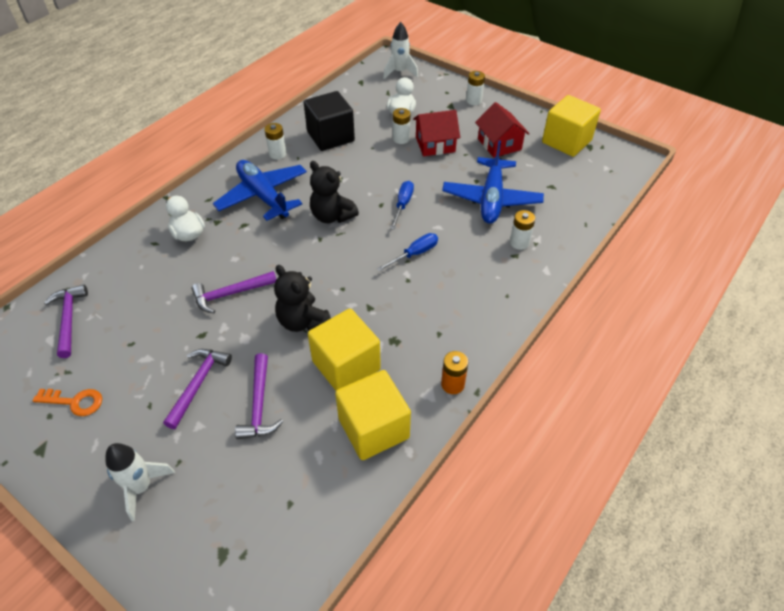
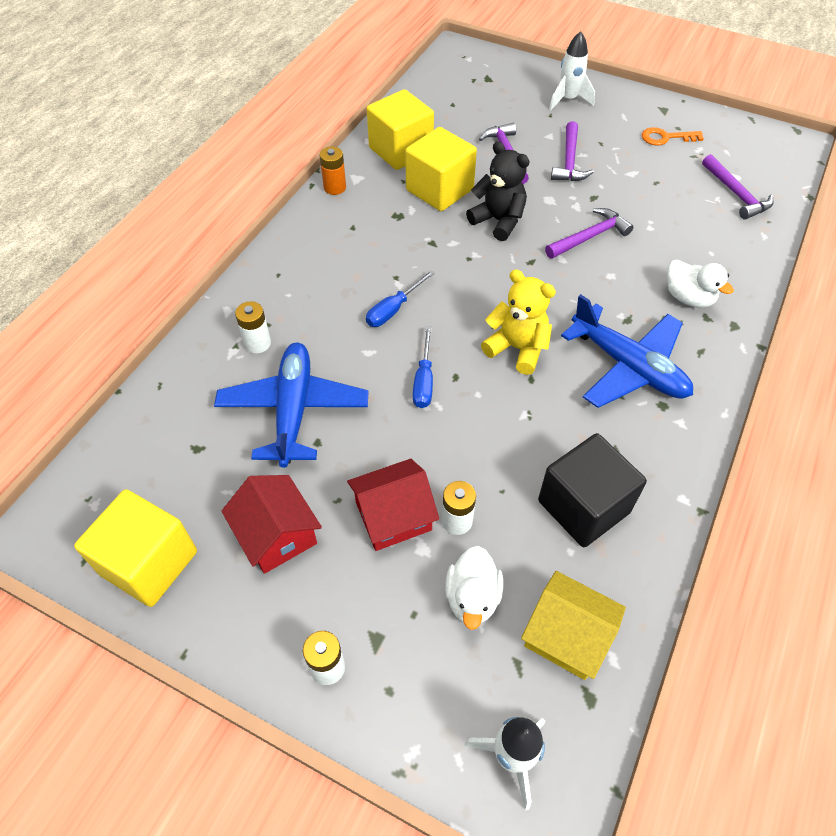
camera: 170 degrees right, 5 degrees up
(277, 154) = (652, 451): white battery -> none
(332, 216) = (517, 348): black teddy bear -> yellow teddy bear
(362, 98) = (567, 635): none -> yellow house

